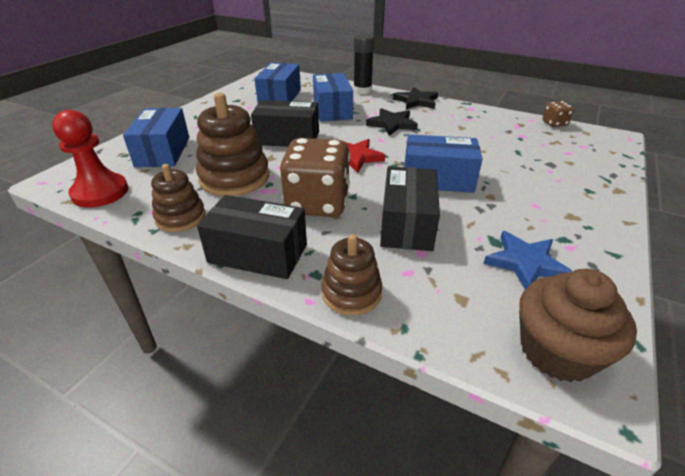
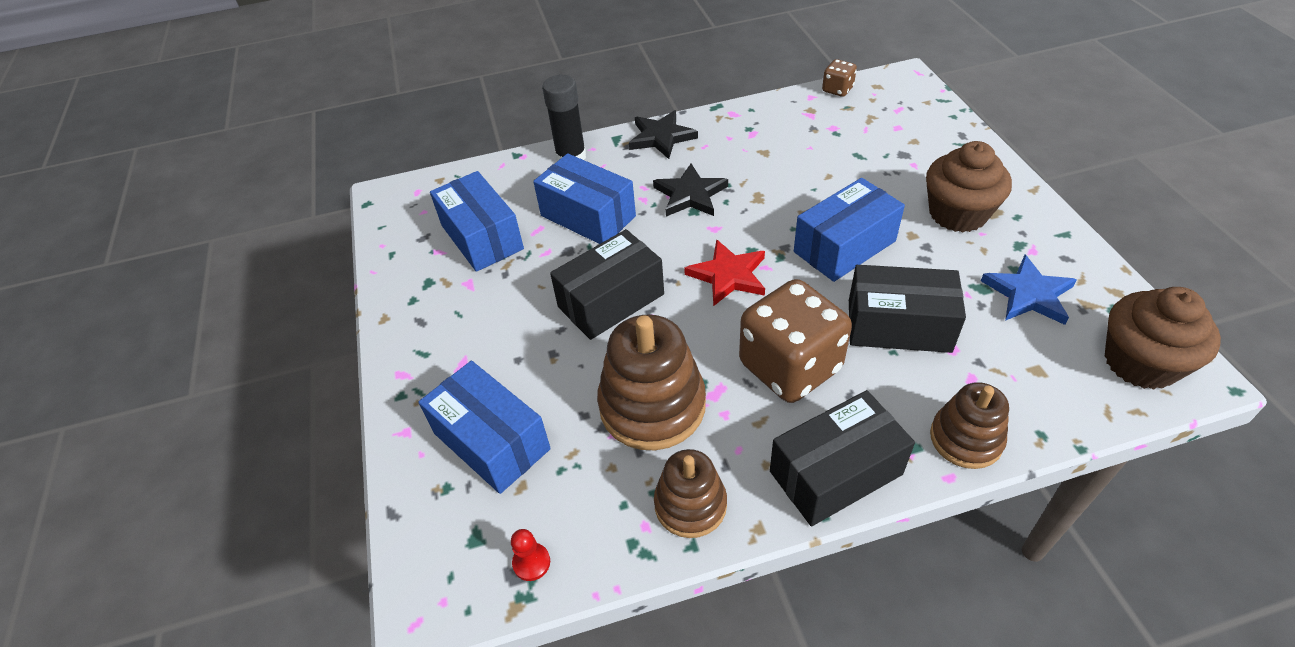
camera: 40 degrees left, 10 degrees up
(100, 192) = (531, 562): red pawn -> red pawn, size x0.43
(407, 224) = (898, 325): black box -> black box turned 45 degrees counterclockwise
(541, 203) = (957, 213): none -> brown cupcake

